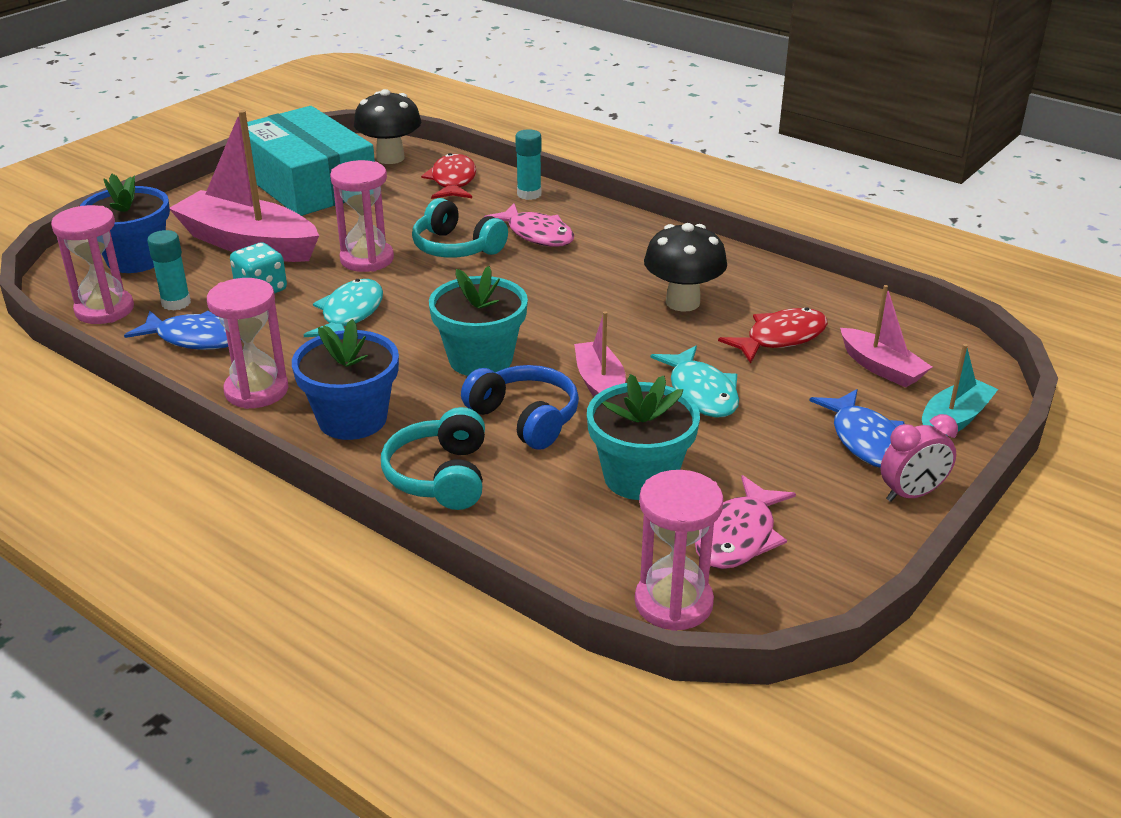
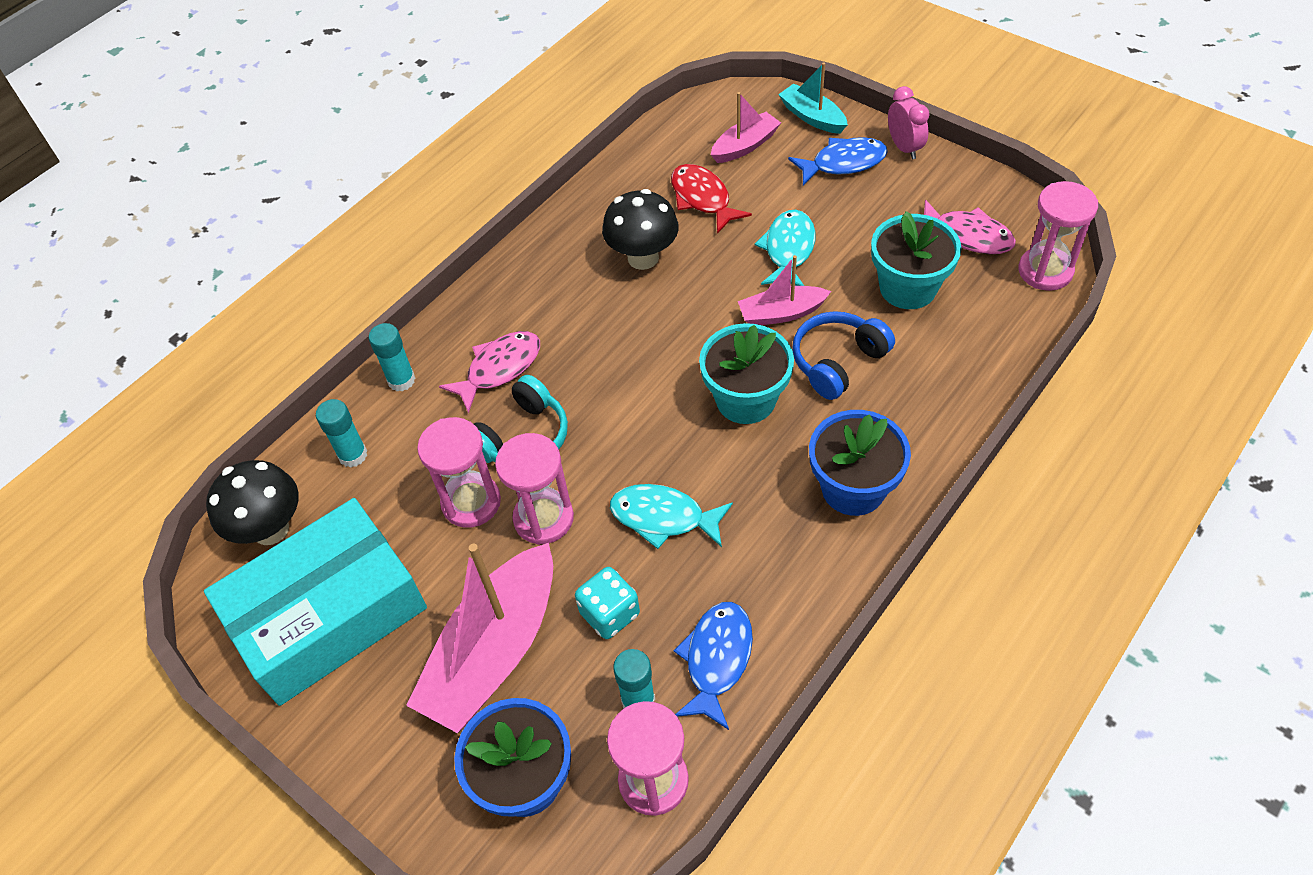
camera: 85 degrees left, 20 degrees up
(256, 391) = (813, 577): pink hourglass -> pink hourglass (471, 502)
(441, 476) = (927, 413): turquoise headphones -> none
(453, 181) = (353, 455): red fish -> turquoise glue stick
(701, 392) = (788, 250): turquoise fish -> turquoise fish turned 60 degrees counterclockwise

